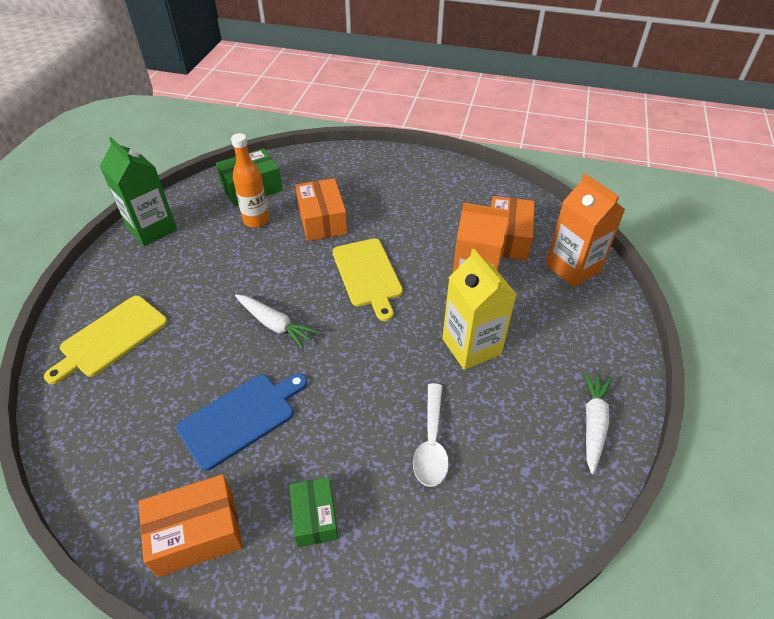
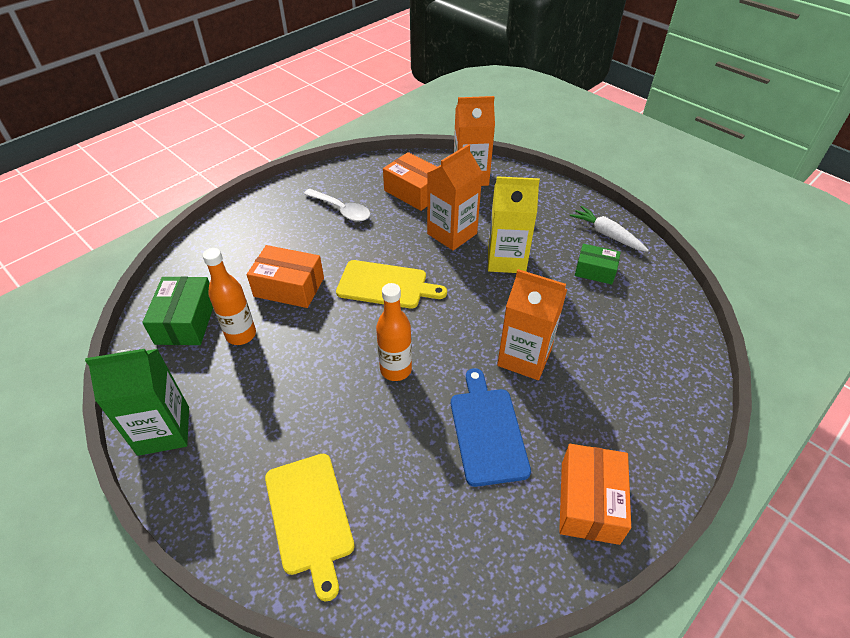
camera: 60 degrees left, 0 degrees up
(275, 324) = (396, 369): white carrot -> orange bottle
(315, 517) = (610, 413): green box -> green box (595, 271)
(346, 413) = (524, 357): none -> orange carton
(431, 443) = (580, 319): white spoon -> white spoon (342, 210)

